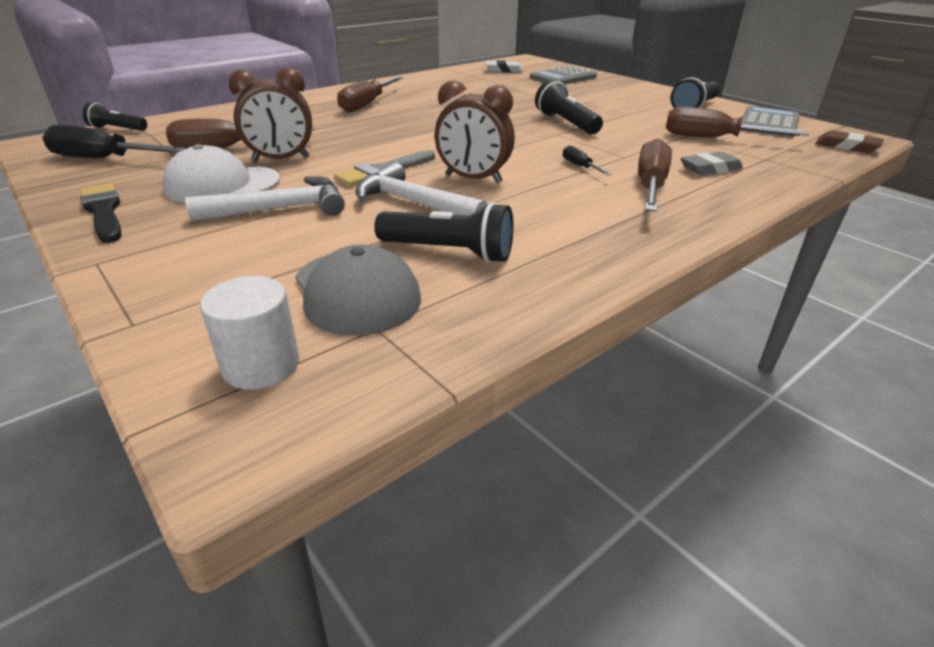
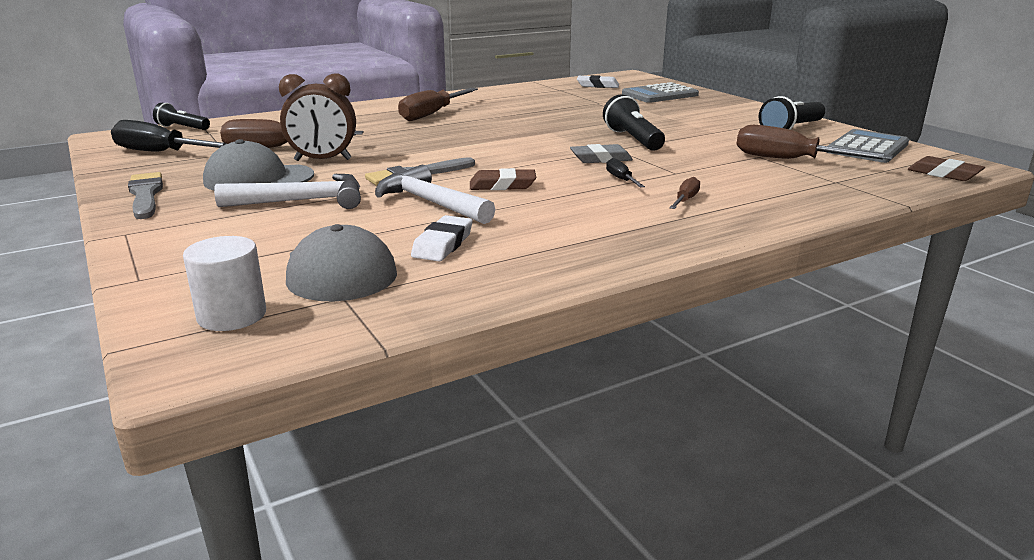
camera: 10 degrees right, 10 degrees down
(103, 211) = (145, 195): black brush -> grey brush
(222, 185) = (258, 178): white cap -> grey cap
(449, 252) = (443, 244): black flashlight -> white eraser
(473, 179) = (502, 185): brown clock -> brown eraser
(650, 185) = (685, 200): brown screwdriver -> brown screwdriver, size x0.49
(710, 169) = (764, 188): grey eraser -> grey eraser (601, 159)

